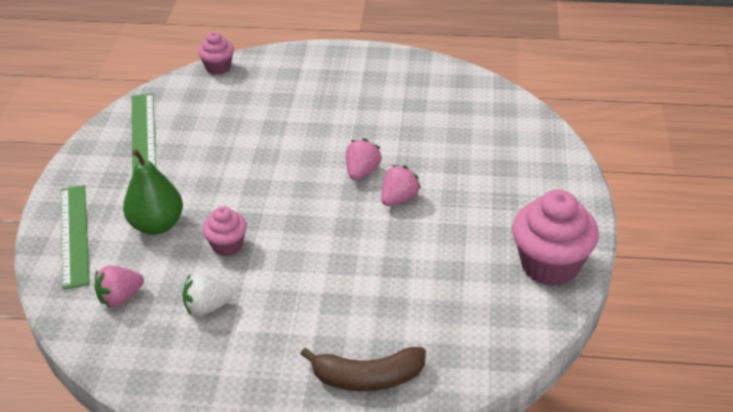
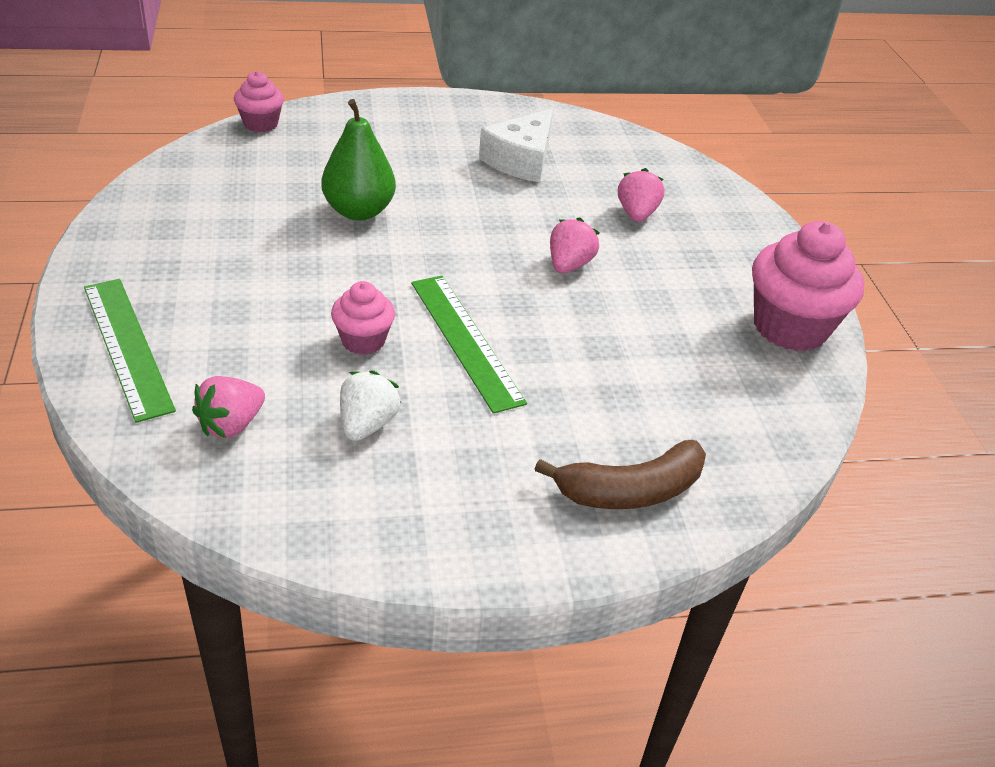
camera: 20 degrees left, 0 degrees up
(143, 133) = (183, 208): green ruler -> green ruler (465, 340)
(157, 225) = (250, 323): green pear -> green pear (358, 211)
(207, 307) = (367, 424): white strawberry -> white strawberry turned 135 degrees clockwise
(362, 172) = (507, 236): pink strawberry -> pink strawberry (636, 214)
(399, 107) = (521, 160): none -> white cheese

